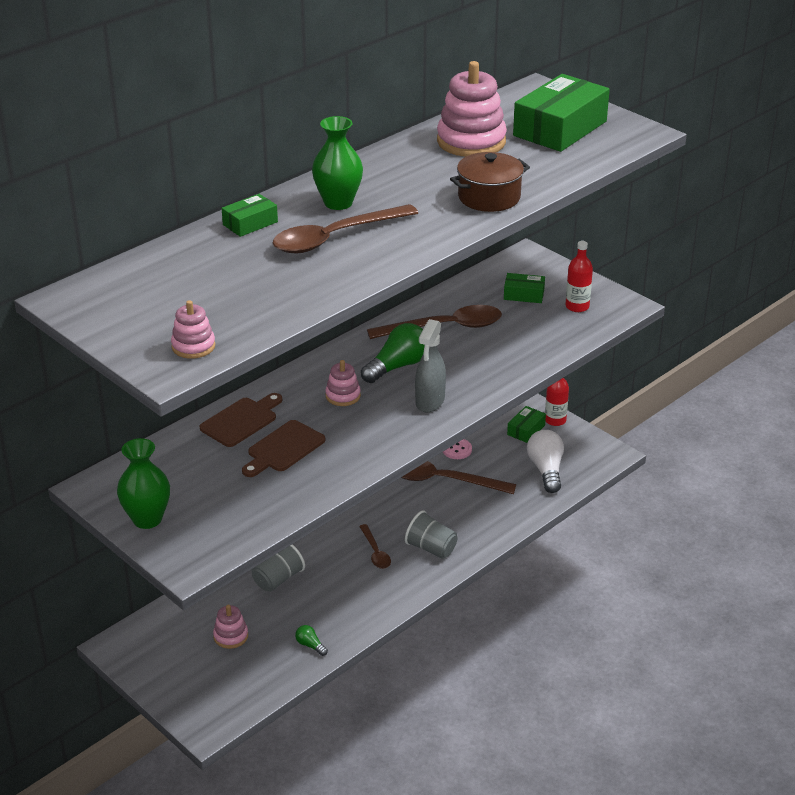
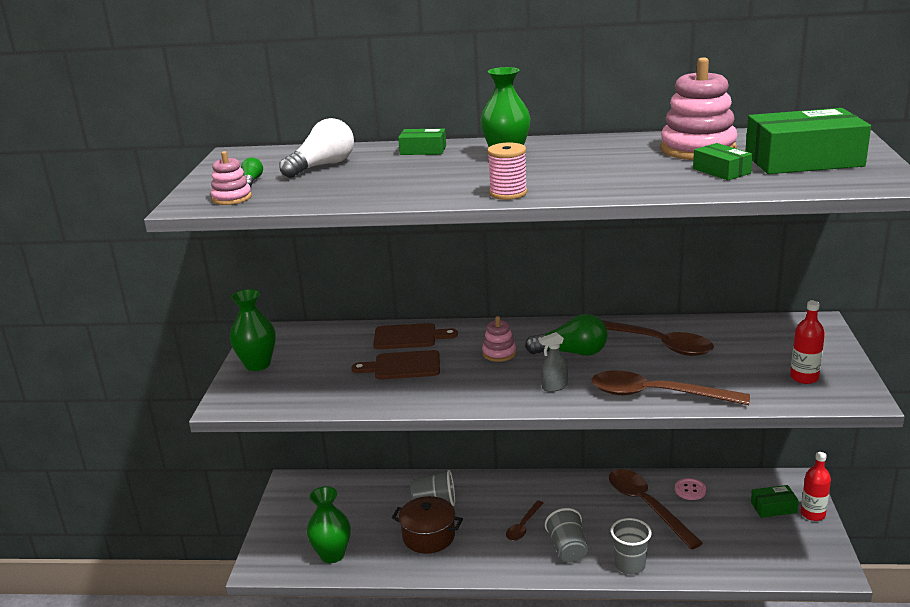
camera: 50 degrees right, 10 degrees down
(231, 636) = (355, 520): pink stacking toy -> none
(256, 674) = (332, 555): none -> green vase
(310, 645) = (390, 559): green light bulb -> green light bulb (252, 181)
(335, 237) = (456, 173): brown spoon -> brown spoon (656, 394)
(419, 242) = (508, 193): none -> pink spool
(430, 401) = (554, 387): grey spray bottle -> grey spray bottle, size x0.62
(488, 532) = (630, 565): none -> grey cup
(489, 197) = (630, 184): brown pot -> brown pot (428, 536)
(524, 294) = (765, 349): green box -> green box (721, 171)
(546, 470) = (749, 548): white light bulb -> white light bulb (322, 166)

